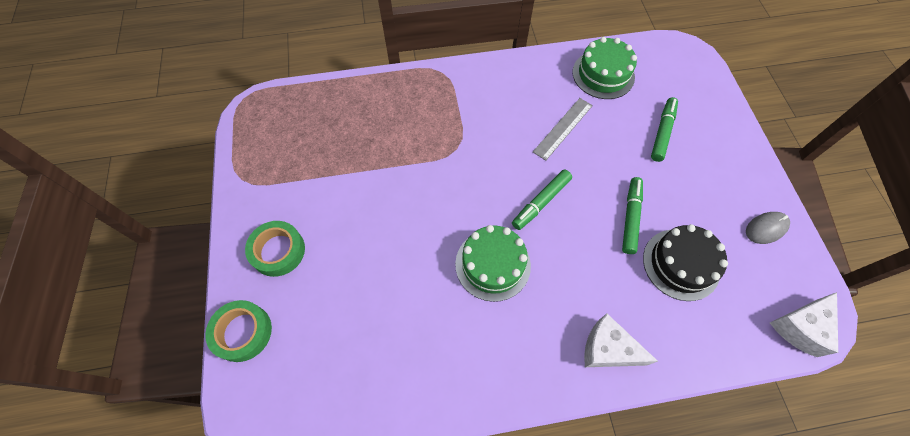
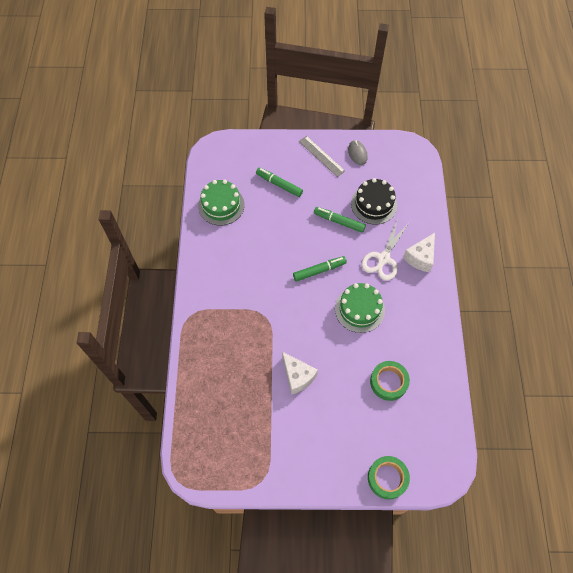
camera: 80 degrees left, 0 degrees up
(278, 251) = (329, 452): green tape -> green tape (388, 382)
(541, 202) = (319, 270): green marker -> green marker turned 75 degrees counterclockwise
(563, 128) = (262, 243): grey ruler -> grey ruler (321, 156)
(587, 289) = (383, 259): none -> white scissors
(800, 327) = (418, 160): white cheese -> white cheese (297, 376)

